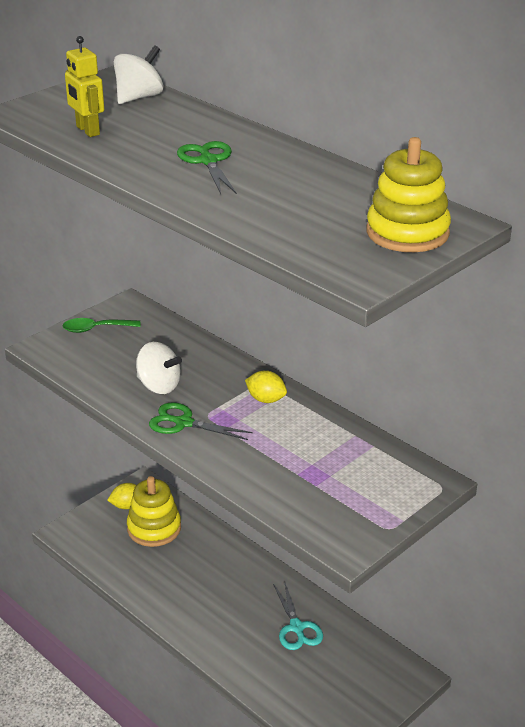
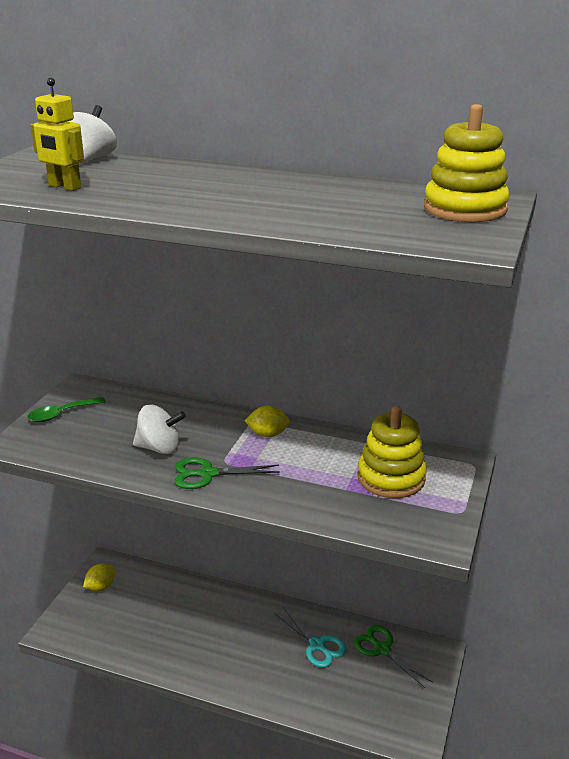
camera: 25 degrees left, 5 degrees down
(154, 528) = (138, 599): yellow stacking toy -> yellow stacking toy (391, 478)
(208, 161) = (216, 190): green scissors -> green scissors (382, 649)

